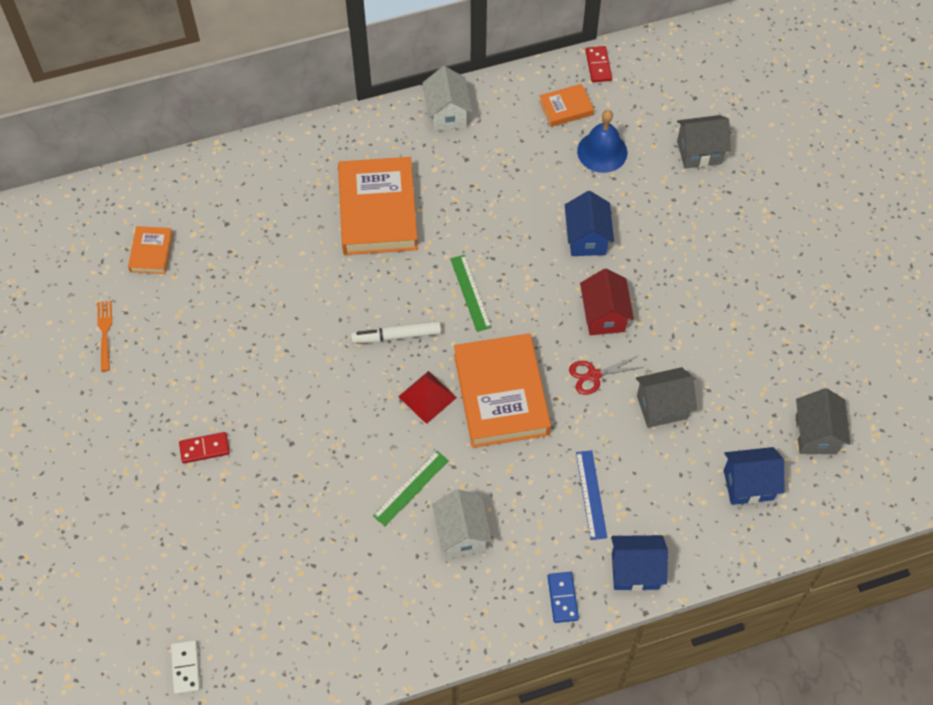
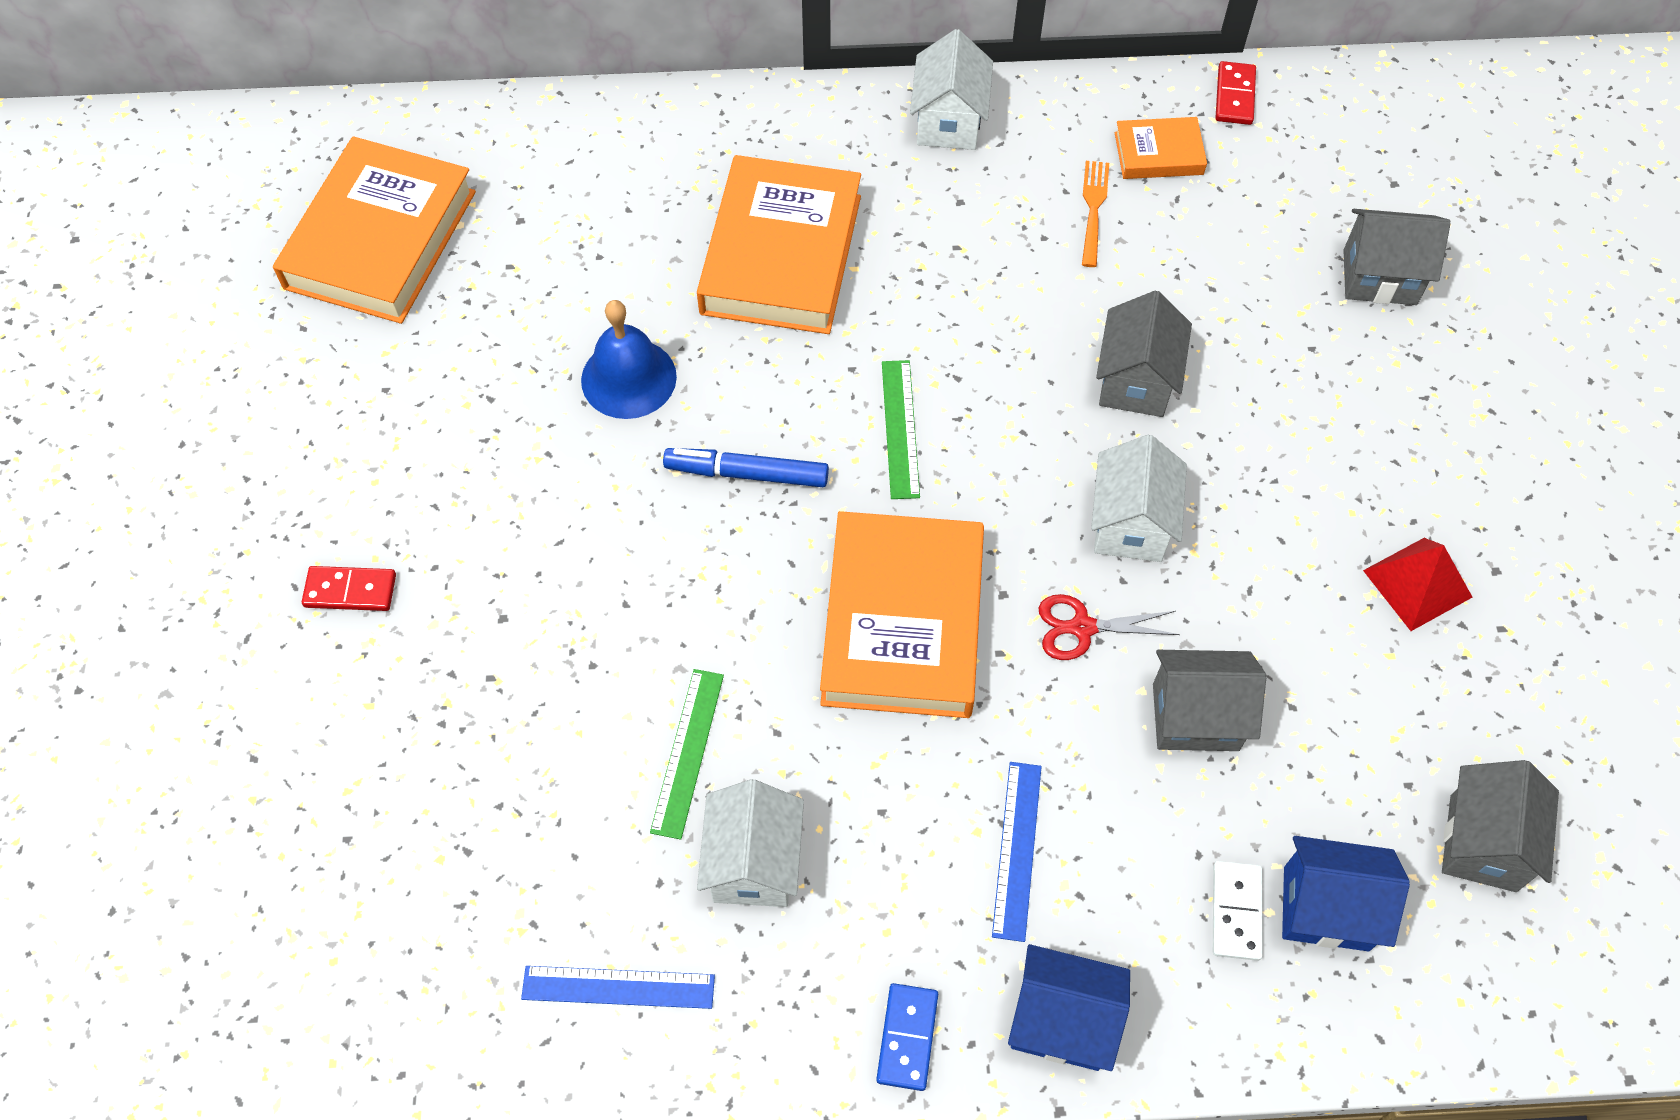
camera: 15 degrees right, 0 degrees up
(105, 333) = (256, 354): orange fork -> orange fork (1093, 210)
(151, 252) = (380, 239): orange book -> orange book, size x2.07
(185, 668) = (175, 983): white domino -> white domino (1236, 912)
(396, 336) = (747, 473): white marker -> blue marker
(411, 488) = (687, 752): green ruler -> green ruler turned 45 degrees counterclockwise
(412, 611) = (618, 987): none -> blue ruler
(427, 397) = (768, 594): red pyramid -> red pyramid (1417, 583)
(586, 238) = (1135, 381): blue house -> grey house
(602, 151) = (1203, 239): blue bell -> blue bell (628, 378)
(604, 315) = (1130, 524): red house -> white house

